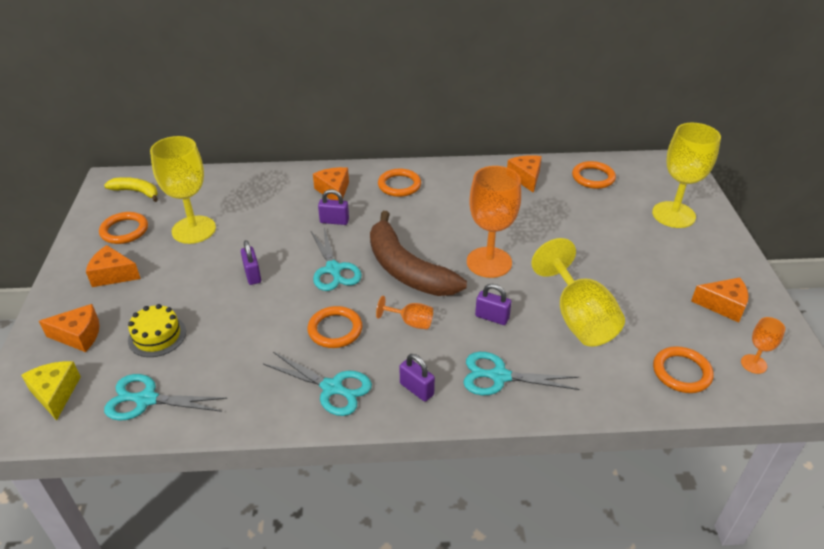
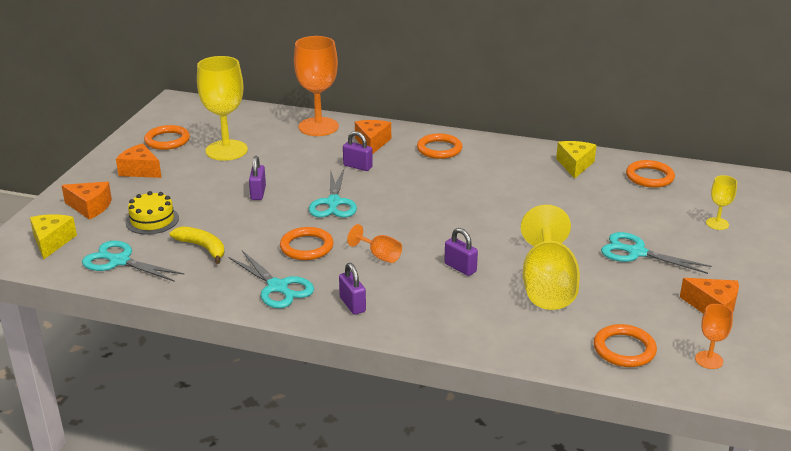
camera: 20 degrees right, 10 degrees down
(136, 192) = (193, 114): yellow banana -> yellow banana (202, 247)
(406, 269) = (402, 216): brown banana -> none
(489, 262) = (487, 225): orange goblet -> orange goblet (318, 127)
(499, 376) = (436, 312): turquoise scissors -> turquoise scissors (636, 252)
(526, 178) = (575, 165): orange cheese -> yellow cheese
(673, 215) = (717, 223): yellow goblet -> yellow goblet, size x0.47

